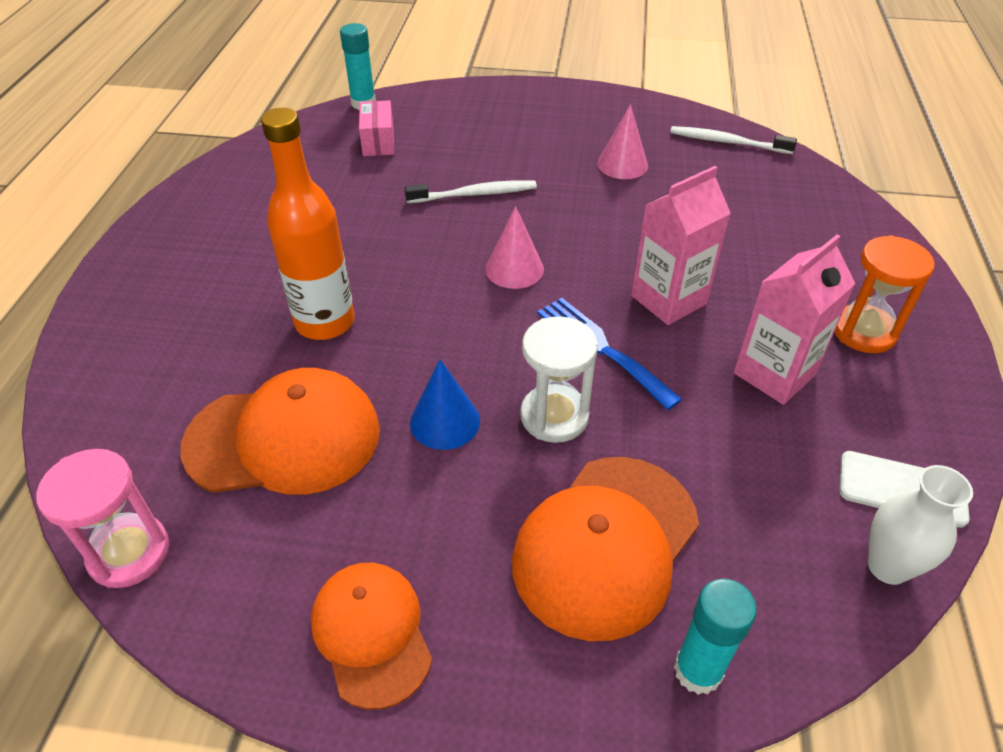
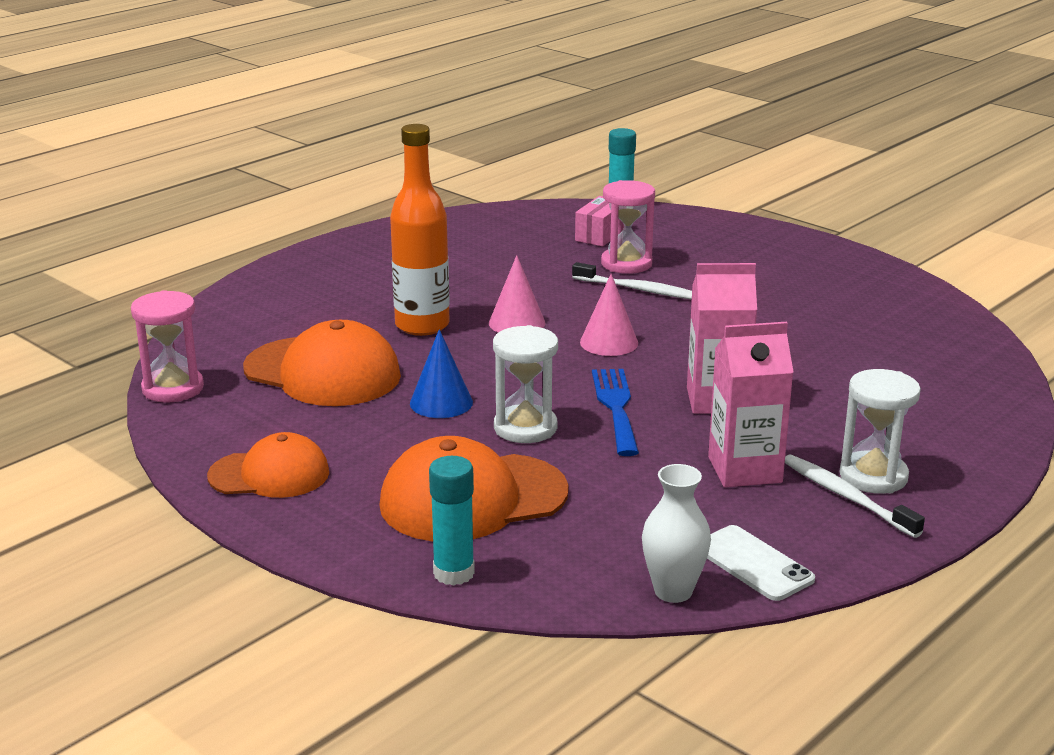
camera: 35 degrees right, 20 degrees down
(371, 634) = (269, 474): orange cap -> orange cap turned 75 degrees clockwise
(434, 167) = (626, 264): none -> pink hourglass
(622, 164) = (806, 309): pink cone -> pink cone (517, 323)
(728, 142) = (942, 324): white toothbrush -> white toothbrush (847, 497)
(864, 332) = (873, 476): orange hourglass -> white hourglass

